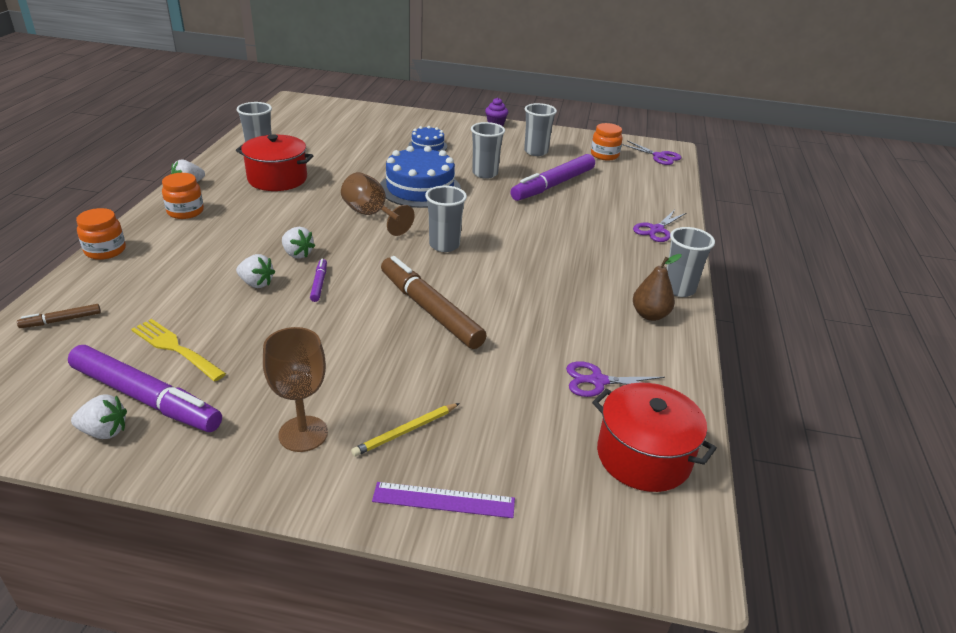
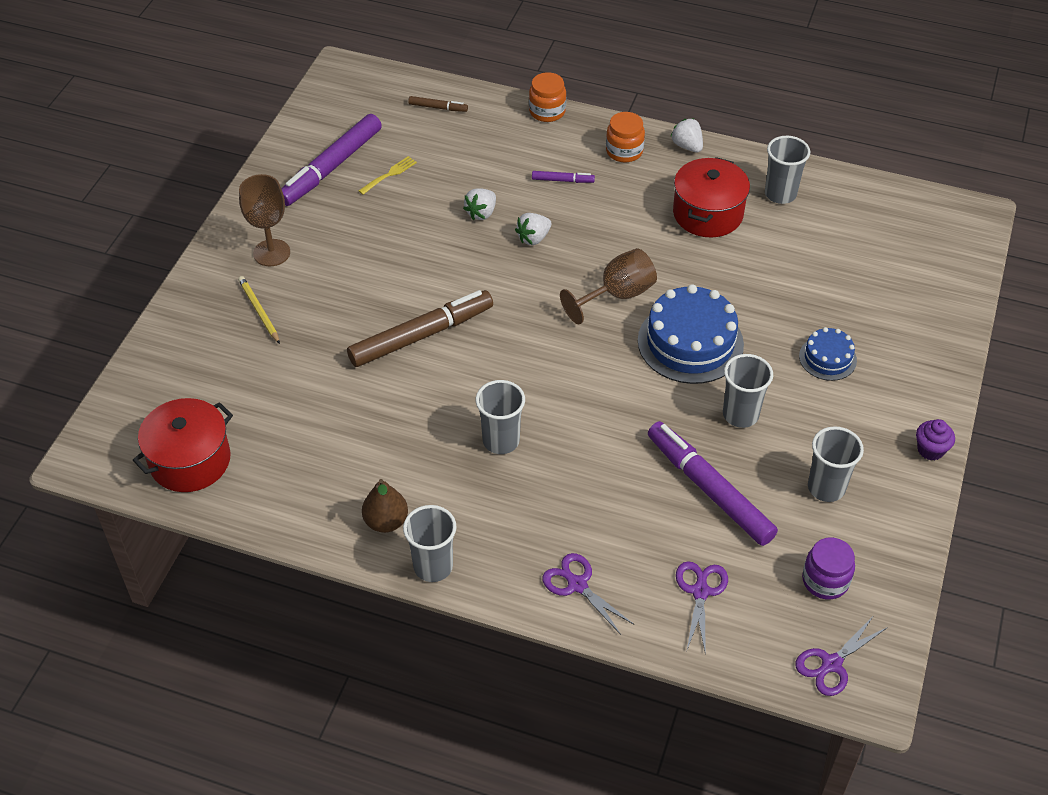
camera: 100 degrees right, 15 degrees up
(61, 320) = (438, 107): brown marker -> brown marker turned 120 degrees clockwise
(104, 431) = (300, 153): white strawberry -> none
(176, 348) = (389, 175): yellow fork -> yellow fork, size x0.65
(319, 283) = (477, 256): purple marker -> purple marker (562, 180)
(444, 245) = (546, 356): grey cup -> grey cup (501, 441)
(444, 500) = (184, 329): purple ruler -> none
(598, 381) = (290, 449): purple scissors -> purple scissors (700, 591)
(604, 155) = (825, 580): orange jar -> purple jar

